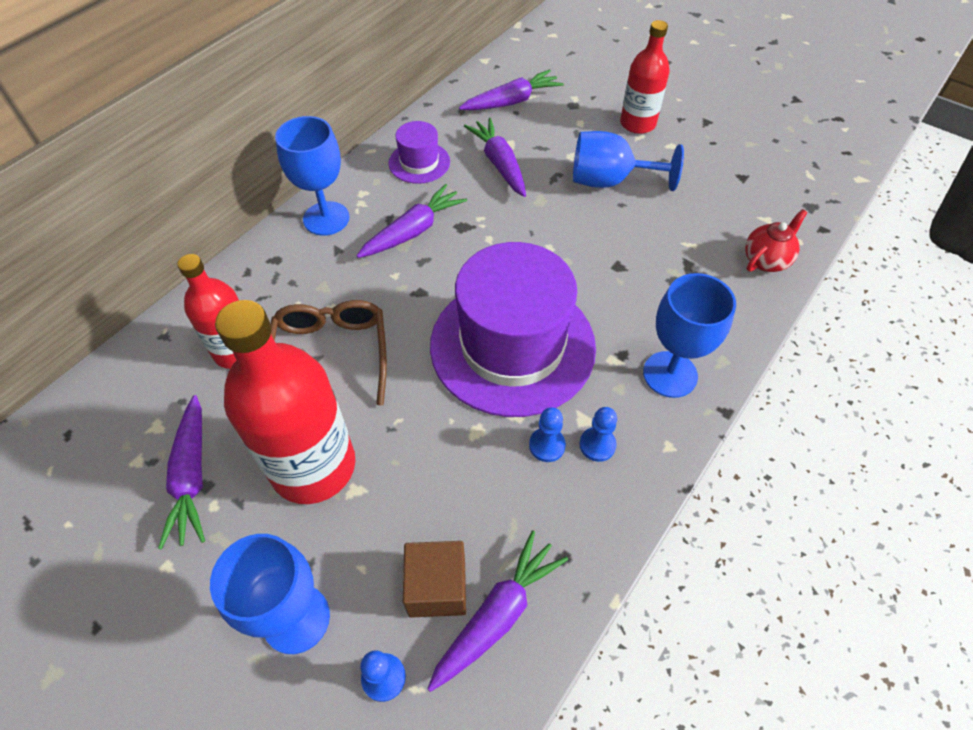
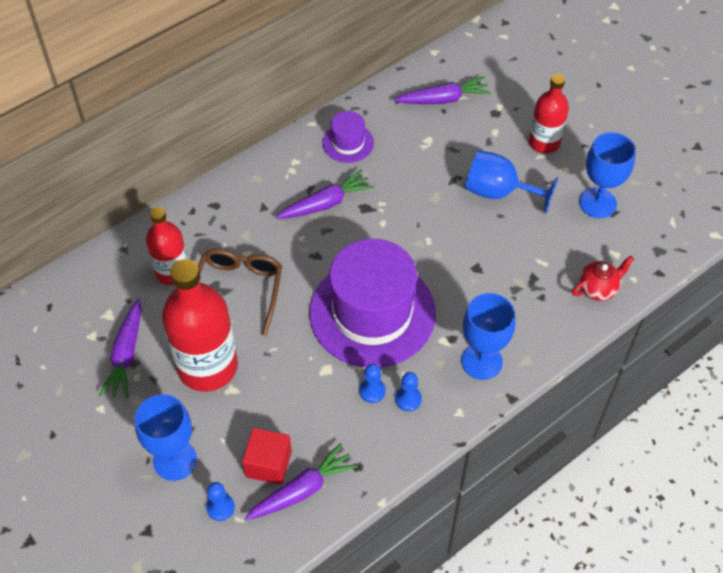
camera: 15 degrees right, 0 degrees up
(326, 218) = (261, 178): blue goblet -> blue goblet (597, 203)
(437, 587) = (268, 464): brown cube -> red cube
(499, 164) = (413, 158): purple carrot -> none

